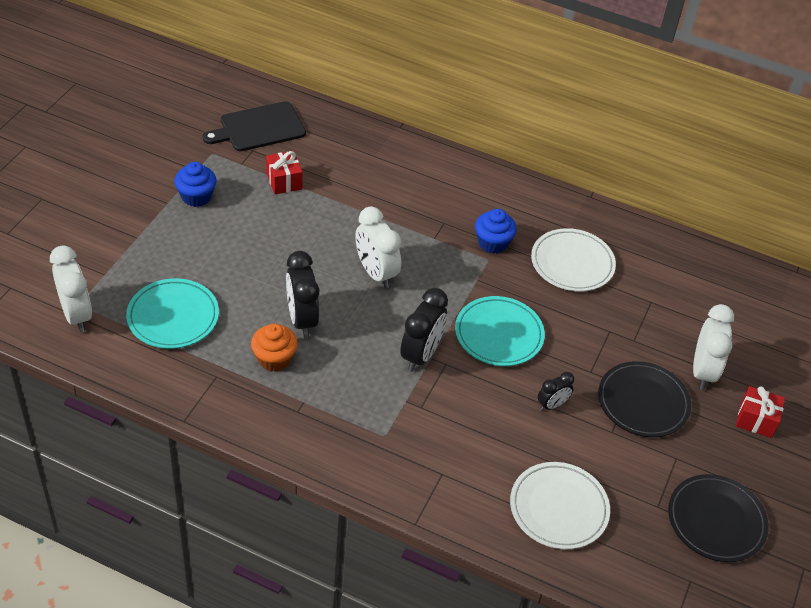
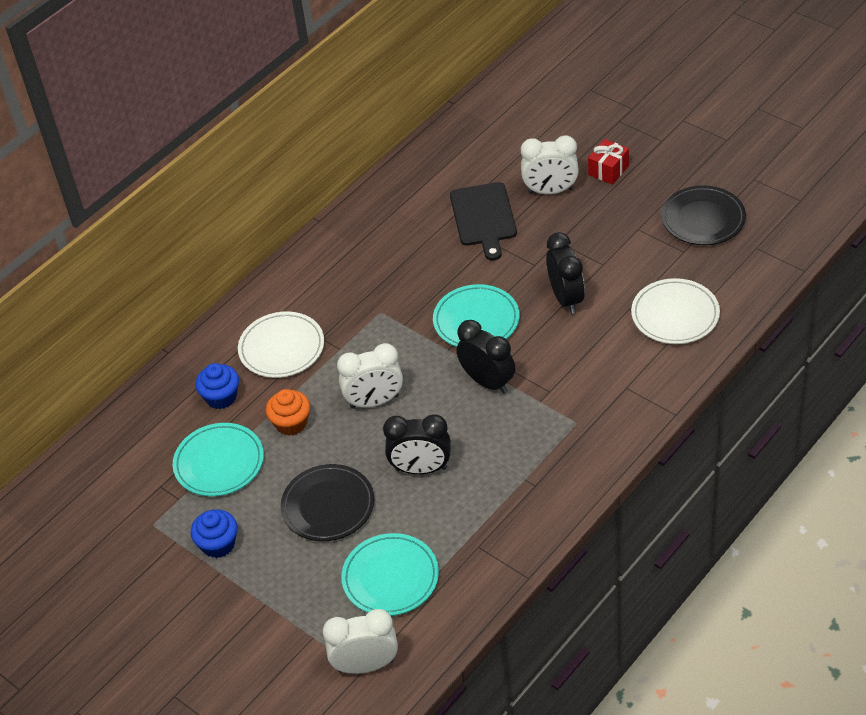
camera: 65 degrees left, 0 degrees up
(259, 128) = (125, 477): black cutting board -> black cutting board (483, 217)
(274, 359) = (466, 497): orange cupcake -> orange cupcake (291, 423)
(284, 181) = (219, 463): red gift -> turquoise plate
(492, 243) = (359, 305): blue cupcake -> blue cupcake (221, 397)
(552, 405) = (566, 298): black clock -> black clock, size x1.79
(572, 263) = (402, 251): white plate -> white plate (281, 348)
(643, 402) = (575, 237): black plate -> black plate (328, 506)
(702, 371) = (550, 191): white clock -> white clock turned 150 degrees clockwise

